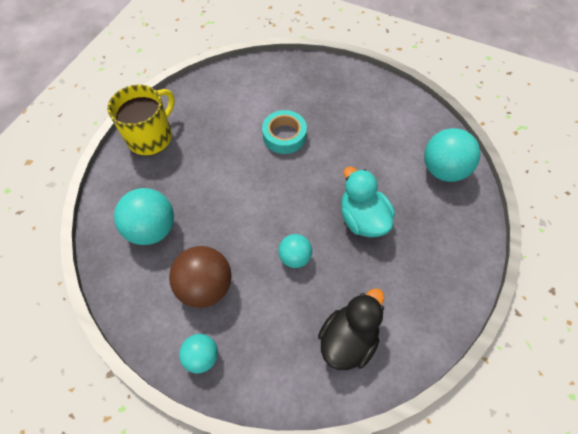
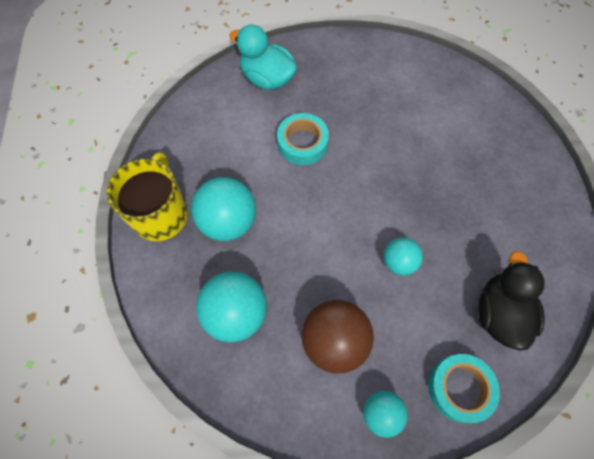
camera: 30 degrees left, 5 degrees up
(274, 375) = (459, 388): none -> turquoise tape
(362, 219) = (433, 190): turquoise duck -> turquoise duck (267, 78)
(443, 170) = (471, 104): turquoise ball -> turquoise ball (228, 222)

